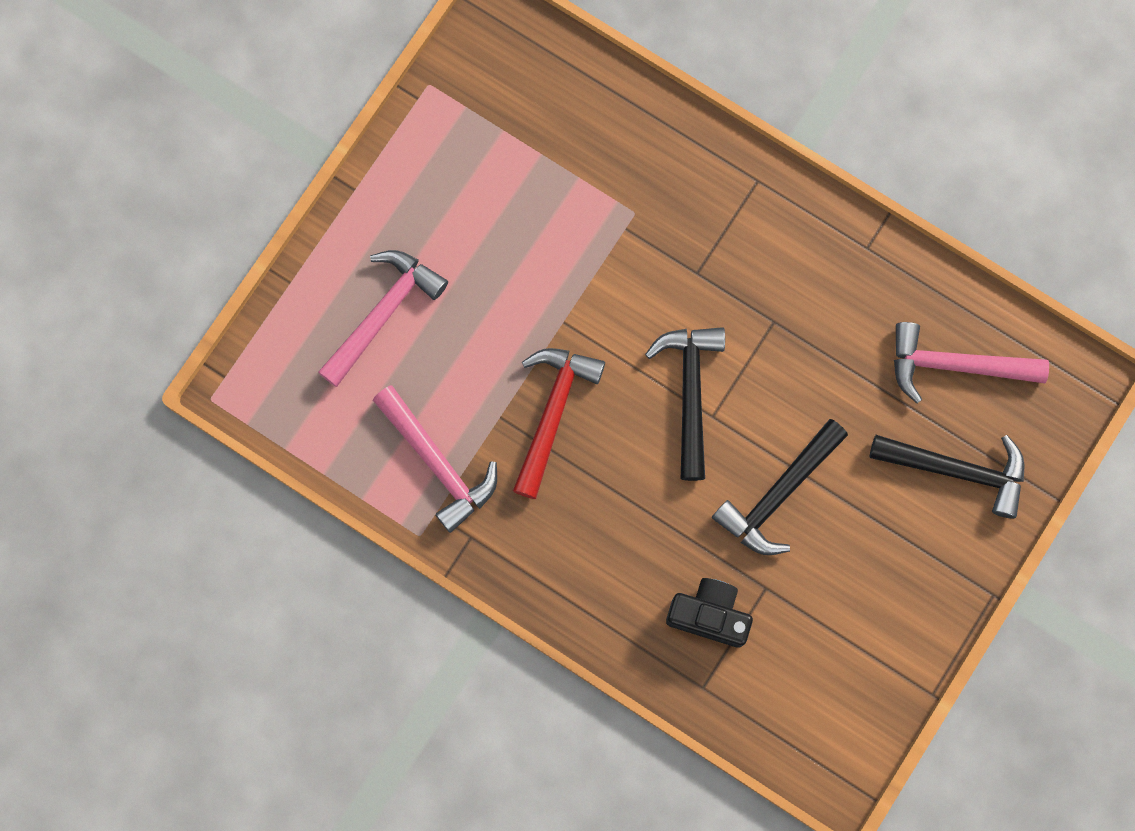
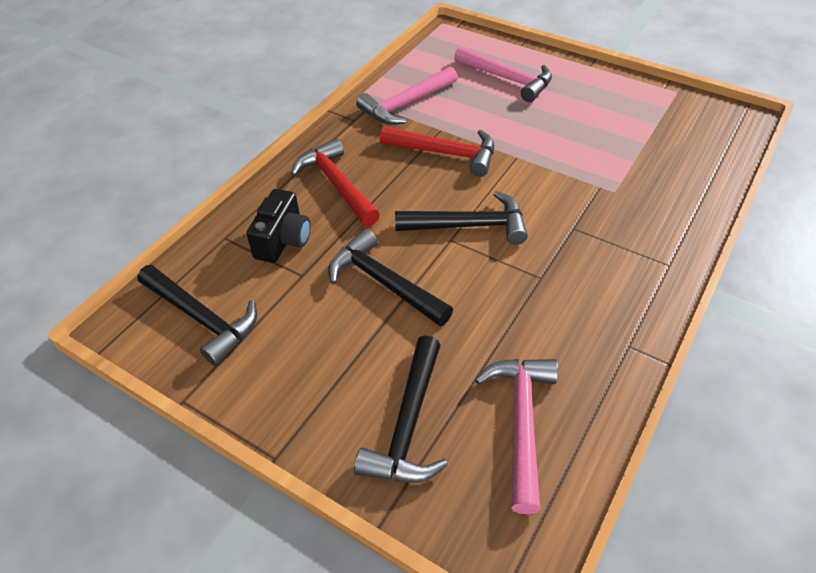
camera: 90 degrees right, 30 degrees down
(610, 556) = (336, 184): none -> red hammer
(828, 693) = (202, 318): none -> black hammer

